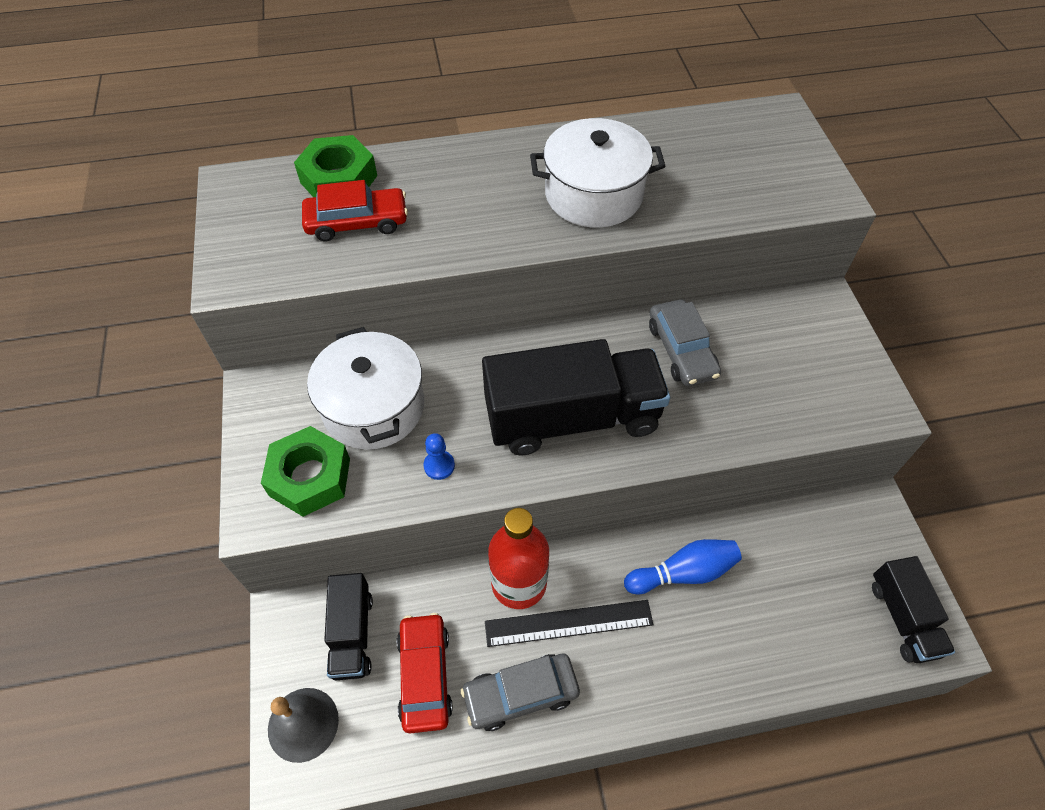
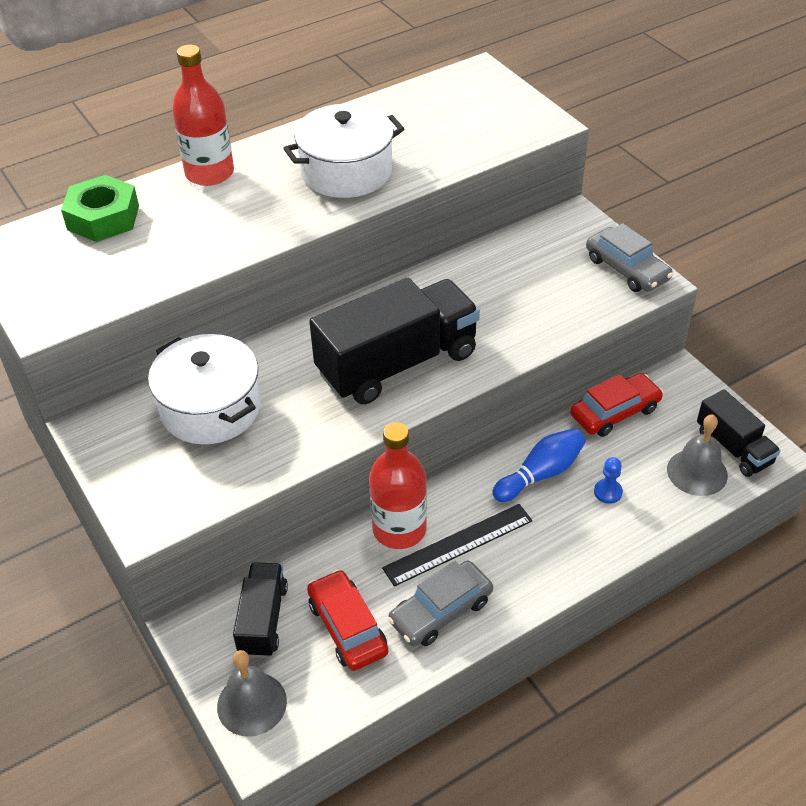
camera: 20 degrees left, 10 degrees down
(310, 477) = (179, 479): green nut -> none
(352, 634) = (263, 620): black truck -> black truck turned 150 degrees counterclockwise
(357, 222) = (141, 247): red car -> red car (615, 412)
(439, 466) = (296, 434): blue pawn -> blue pawn (608, 492)
(459, 158) = (209, 173): none -> red bottle
(681, 350) = (468, 286): grey car -> grey car (627, 269)
(850, 633) = (697, 472): none -> grey bell

